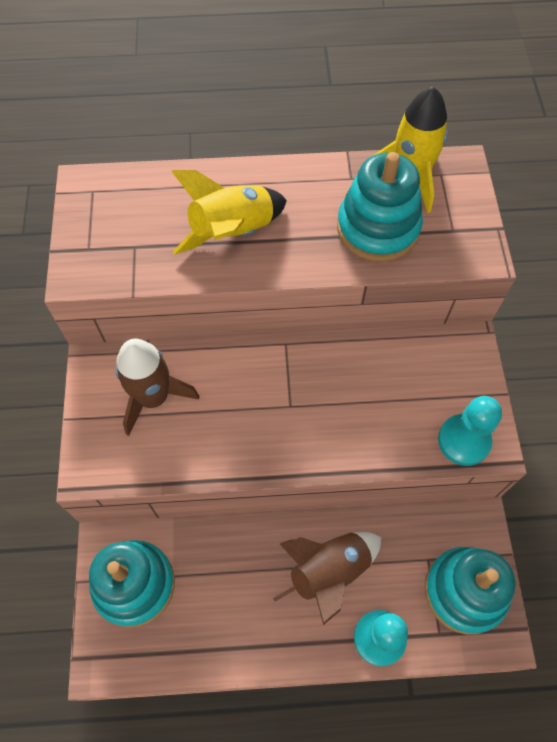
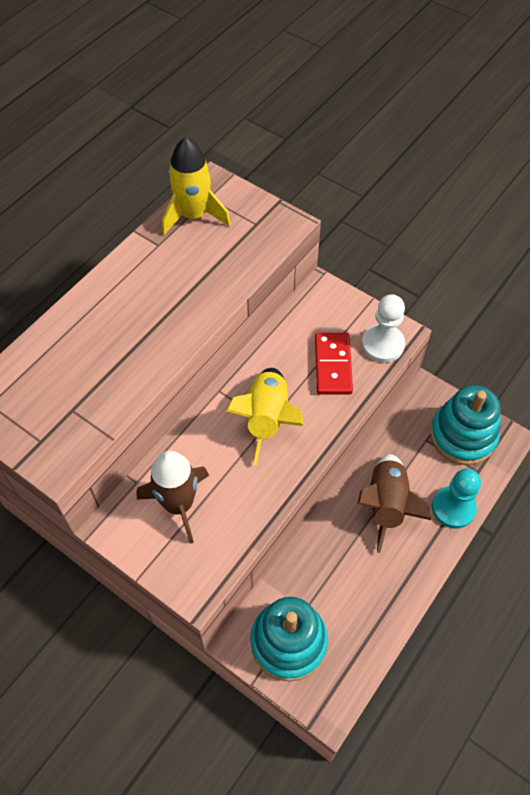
camera: 50 degrees left, 5 degrees down
(232, 233) = (127, 342): yellow rocket -> yellow rocket (267, 419)
(378, 228) = (212, 260): turquoise stacking toy -> none
(398, 414) = (332, 365): none -> red domino
(464, 441) = (382, 344): turquoise pawn -> white pawn

